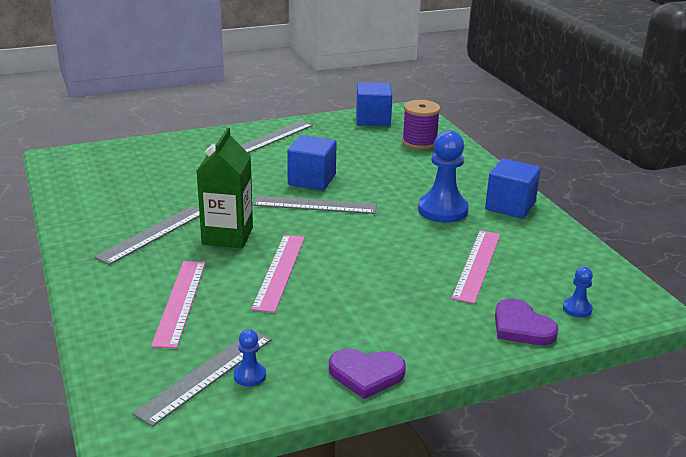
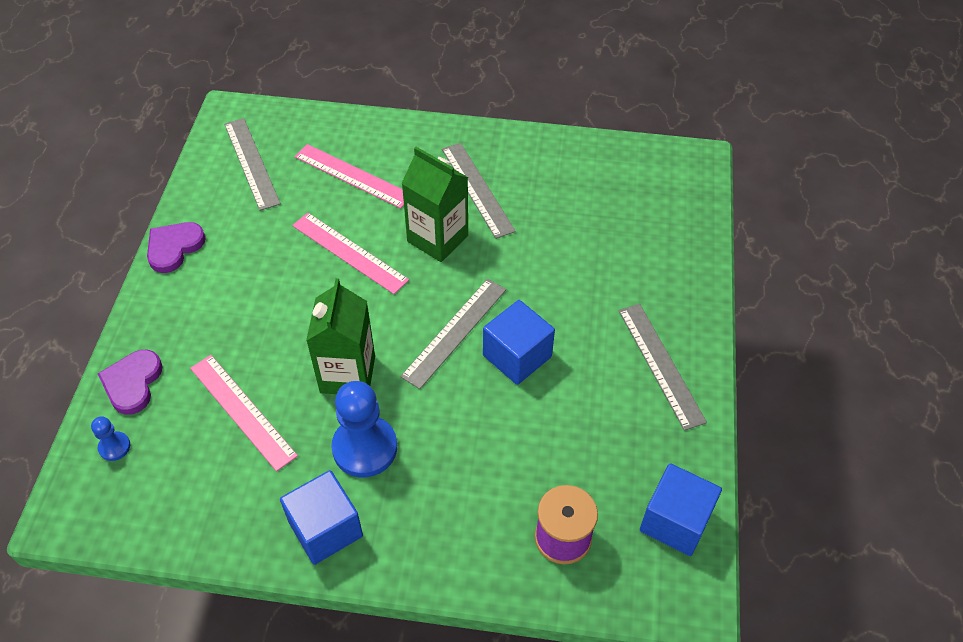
camera: 120 degrees right, 25 degrees up
(249, 375) = (230, 184): blue pawn -> none
(396, 234) = (347, 374): none -> green carton
(521, 327) = (132, 383): purple heart -> purple heart turned 75 degrees counterclockwise

